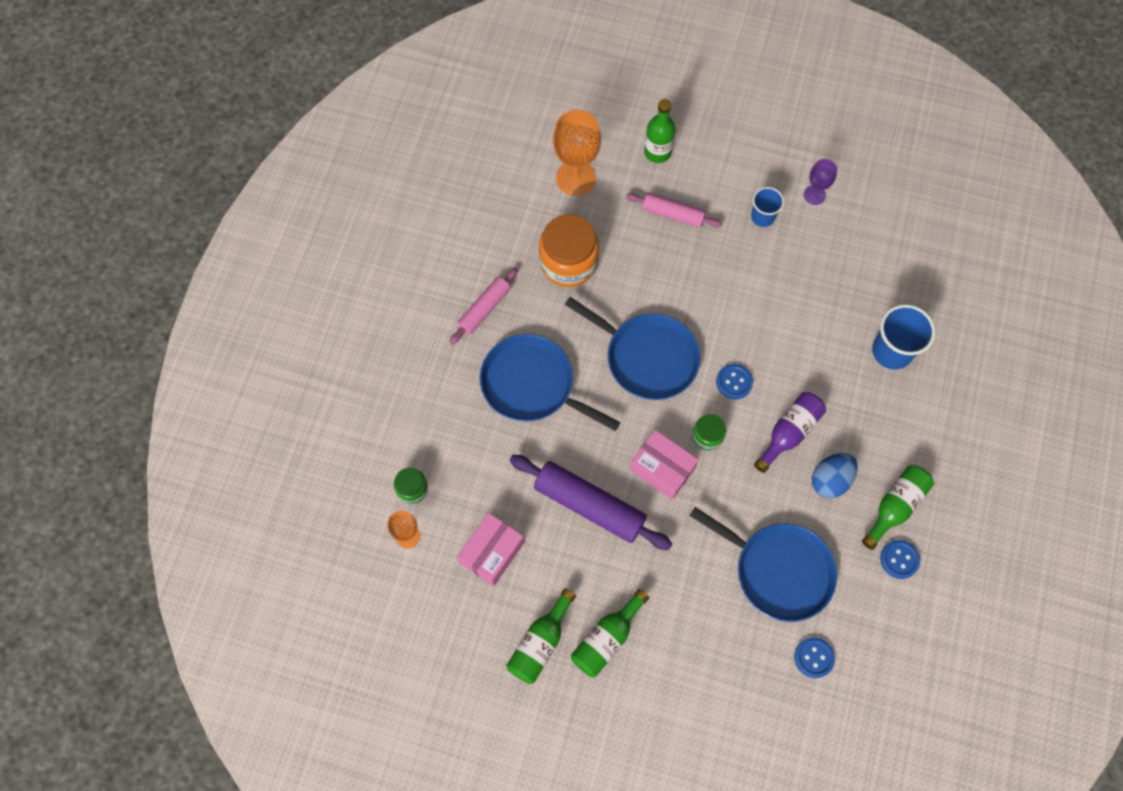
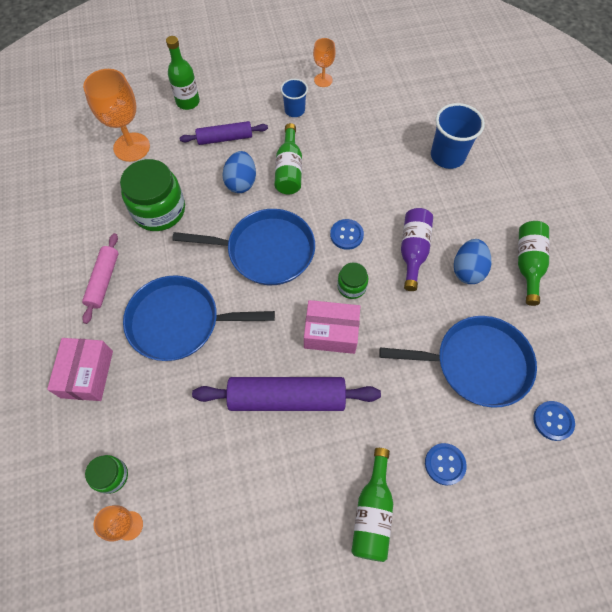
camera: 30 degrees left, 5 degrees down
(492, 552) = (221, 493): pink box -> pink box (87, 374)
(540, 643) = (314, 555): green bottle -> green bottle (289, 170)
(568, 262) = (159, 210): orange jar -> green jar
(662, 272) = (241, 182): none -> blue egg
(673, 214) = (225, 138): pink rolling pin -> purple rolling pin
(814, 195) = (323, 80): purple goblet -> orange goblet
(899, 559) = (559, 302): blue button -> blue button (444, 464)

